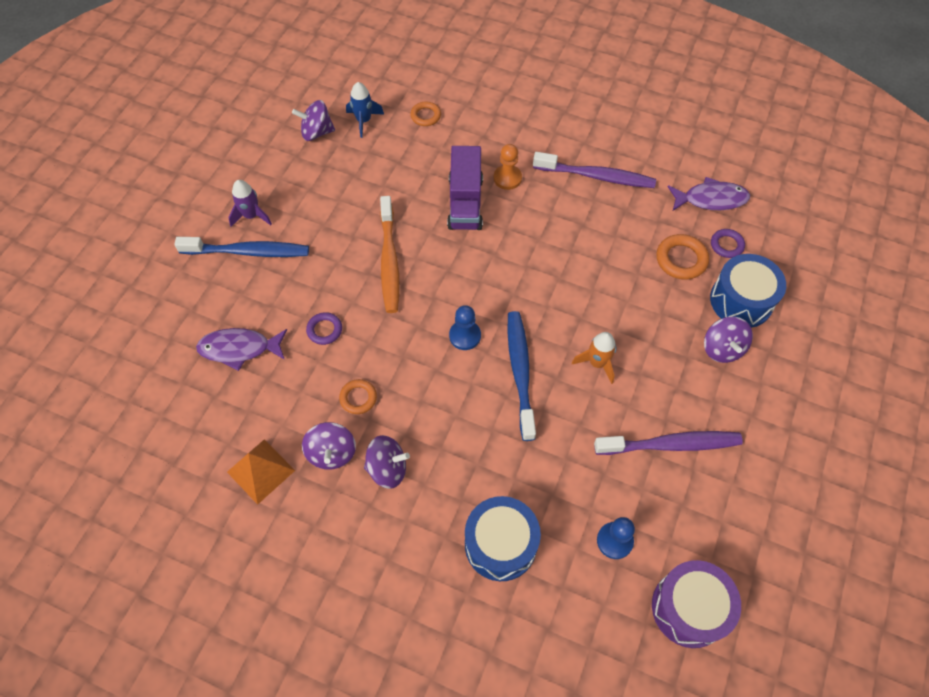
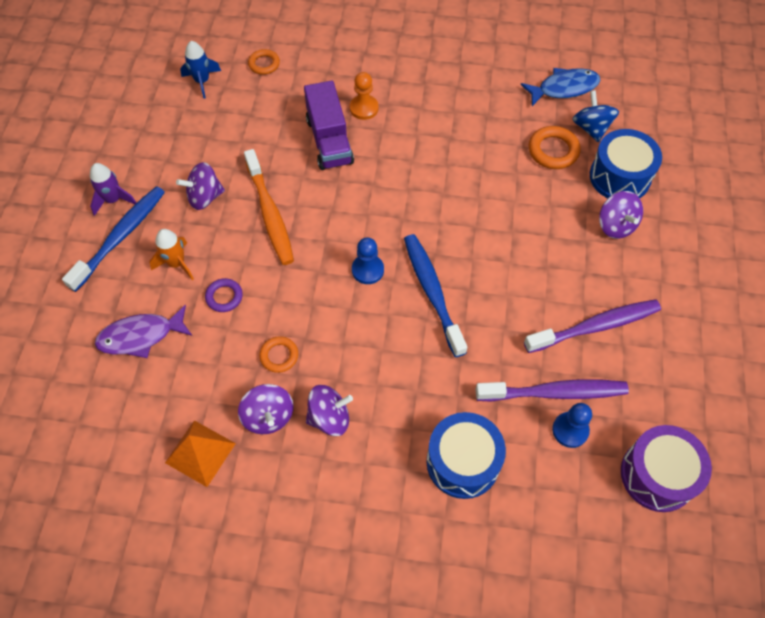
camera: 15 degrees left, 0 degrees up
(248, 252) = (121, 237): blue toothbrush -> blue toothbrush turned 45 degrees counterclockwise
(316, 132) = (156, 102): purple spinning top -> purple spinning top (204, 197)
(596, 176) = (450, 89): purple toothbrush -> purple toothbrush (555, 392)
(597, 363) = (503, 266): orange rocket -> orange rocket (176, 263)
(711, 199) = (564, 88): purple fish -> blue fish
(726, 245) = (591, 128): purple ring -> blue spinning top

